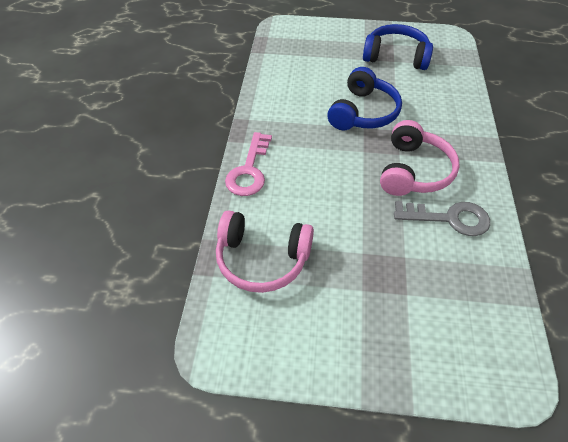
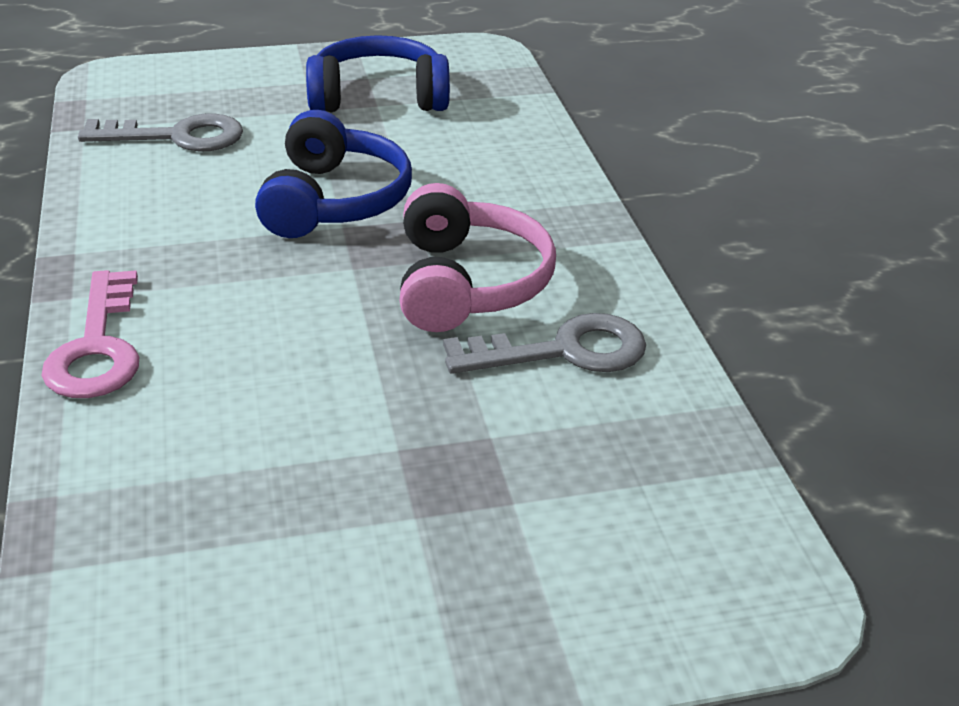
camera: 20 degrees left, 15 degrees down
(262, 259) = (168, 509): pink headphones -> none
(302, 64) = (177, 137): none -> grey key

